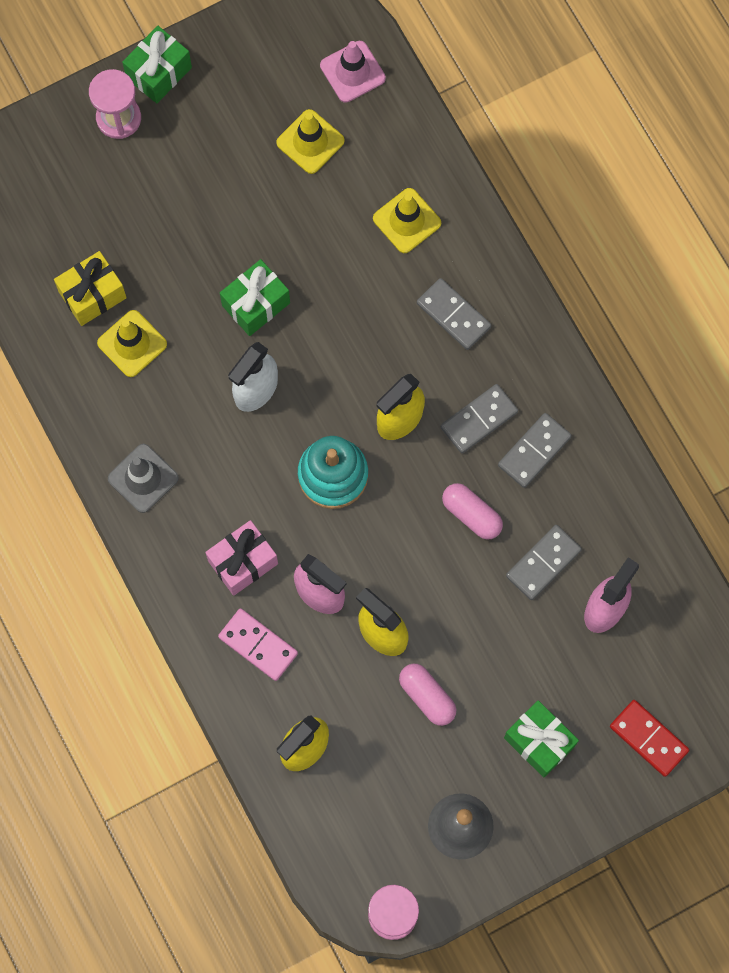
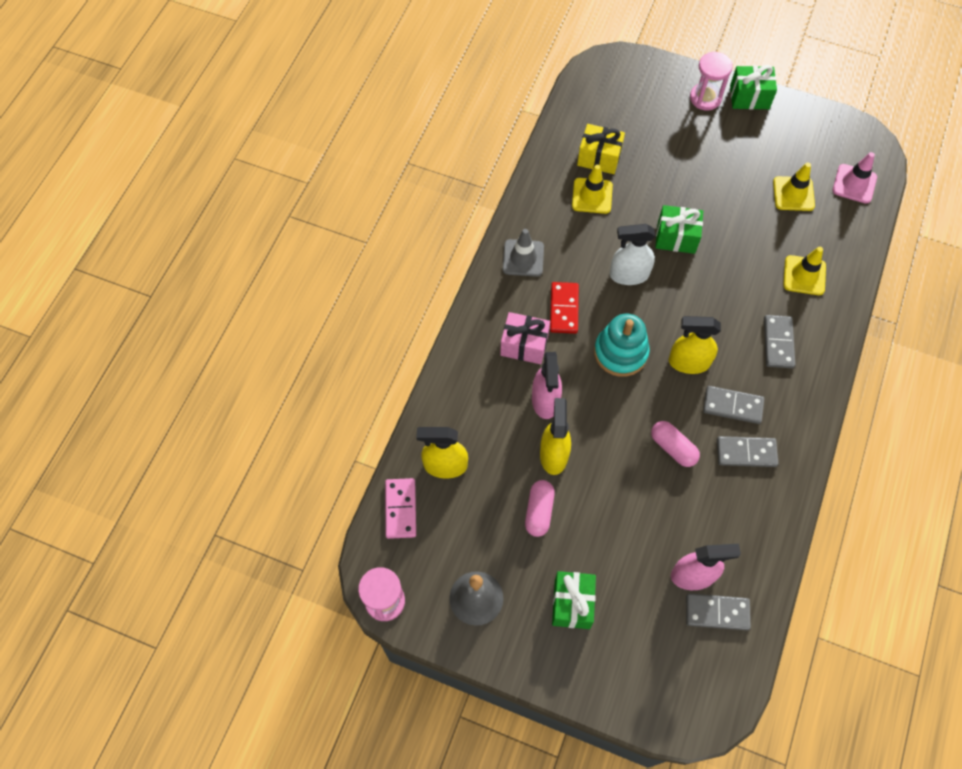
camera: 50 degrees right, 10 degrees down
(258, 645) = (483, 391): pink domino -> pink domino (401, 509)
(471, 514) = (673, 447): pink capsule -> pink capsule turned 45 degrees counterclockwise
(543, 563) = (684, 514): grey domino -> grey domino (717, 612)
(648, 738) = (637, 674): red domino -> red domino (564, 309)

